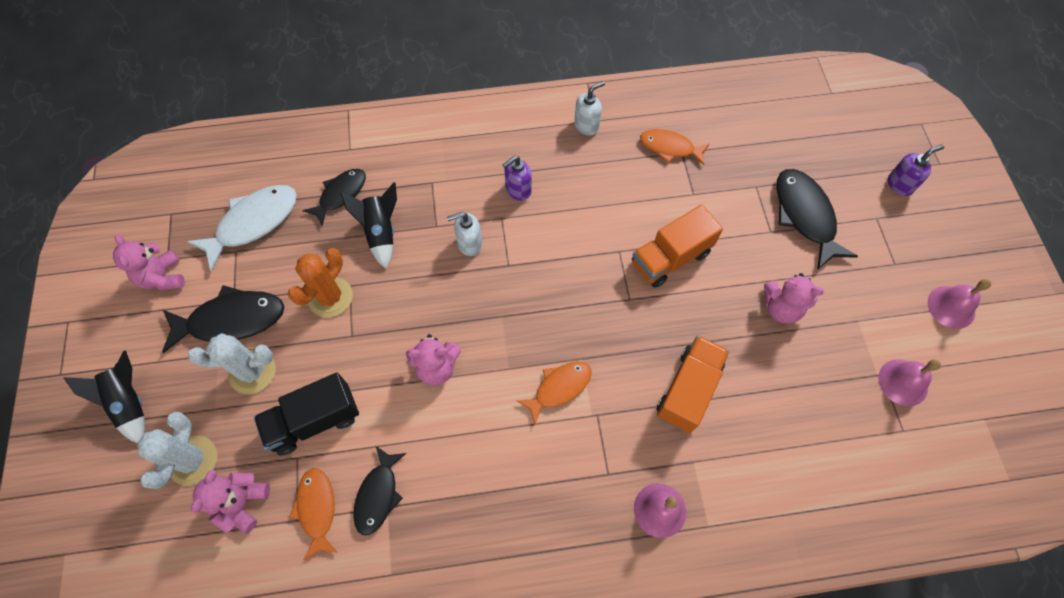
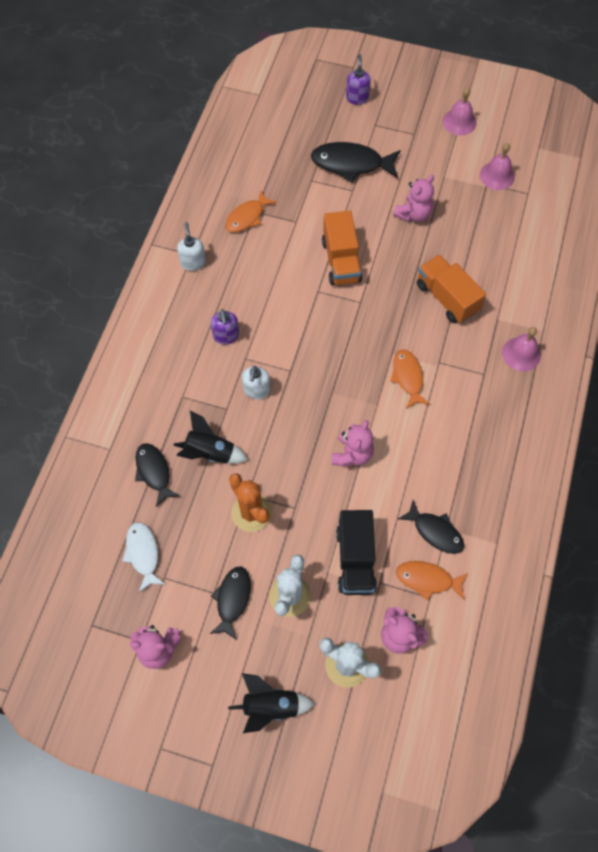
camera: 65 degrees left, 0 degrees up
(231, 320) = (232, 599): black fish -> black fish, size x0.64
(253, 223) = (143, 554): white fish -> white fish, size x0.64

